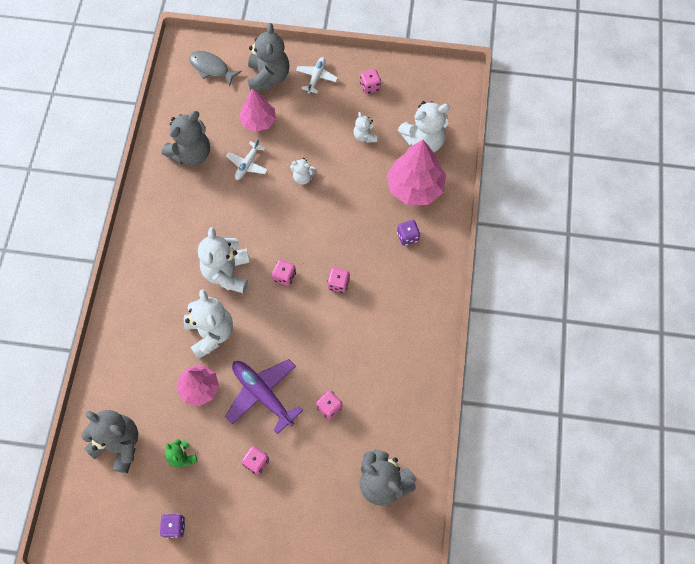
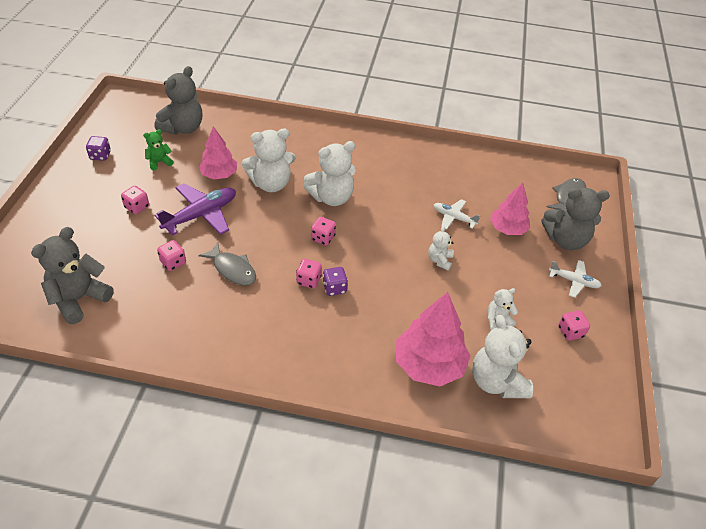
camera: 90 degrees right, 20 degrees down
(191, 154) = (463, 178): grey teddy bear -> none
(227, 273) = (331, 197): white teddy bear -> white teddy bear turned 150 degrees clockwise
(332, 351) = (232, 269): none -> grey fish
(407, 237) = (361, 350): purple dice -> purple dice (334, 288)

